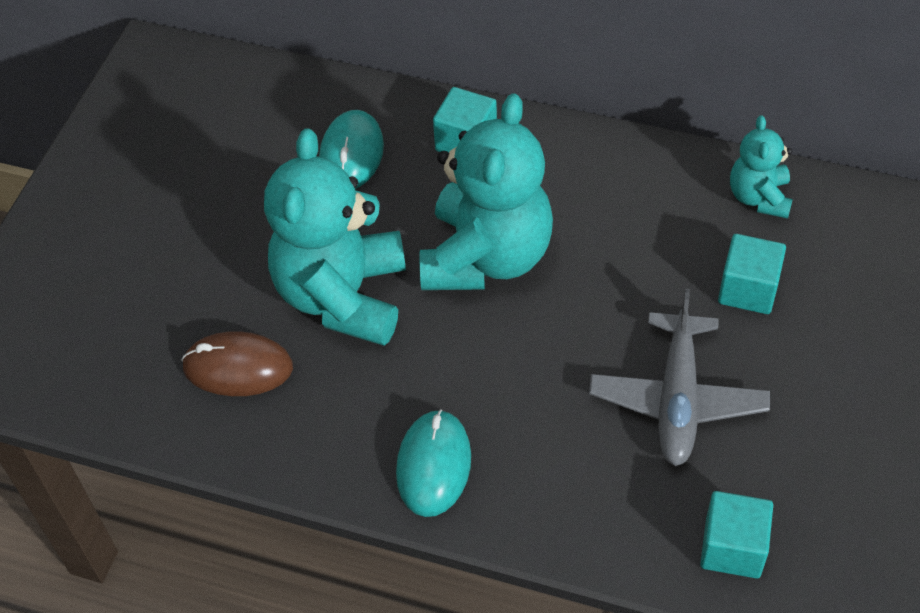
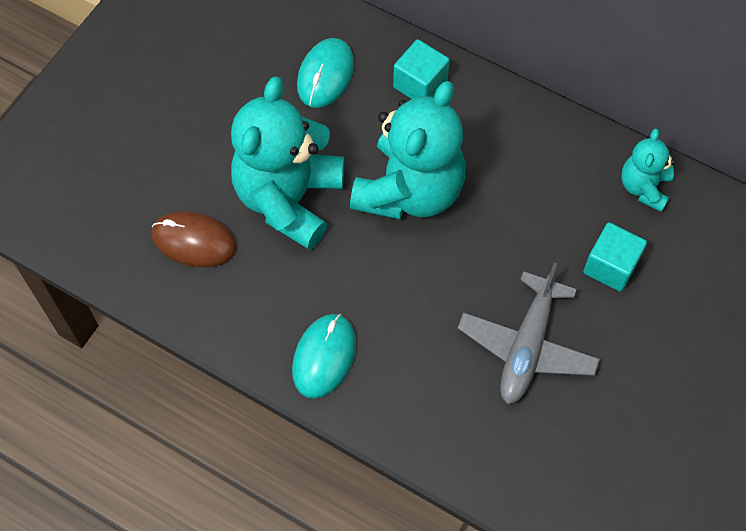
camera: 10 degrees right, 10 degrees up
(732, 548) = (534, 477): turquoise cube -> none

